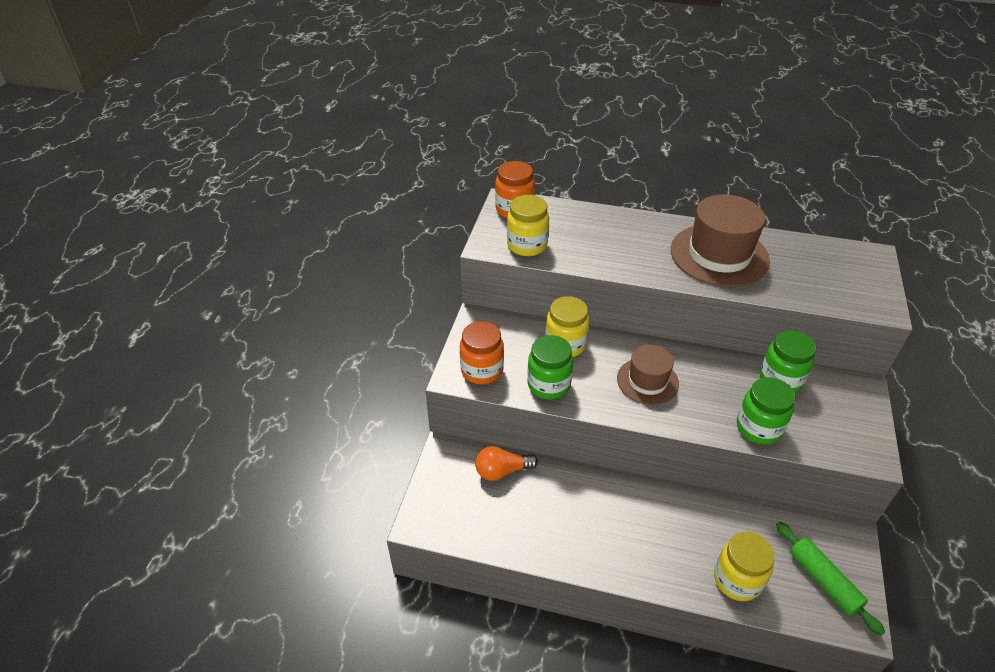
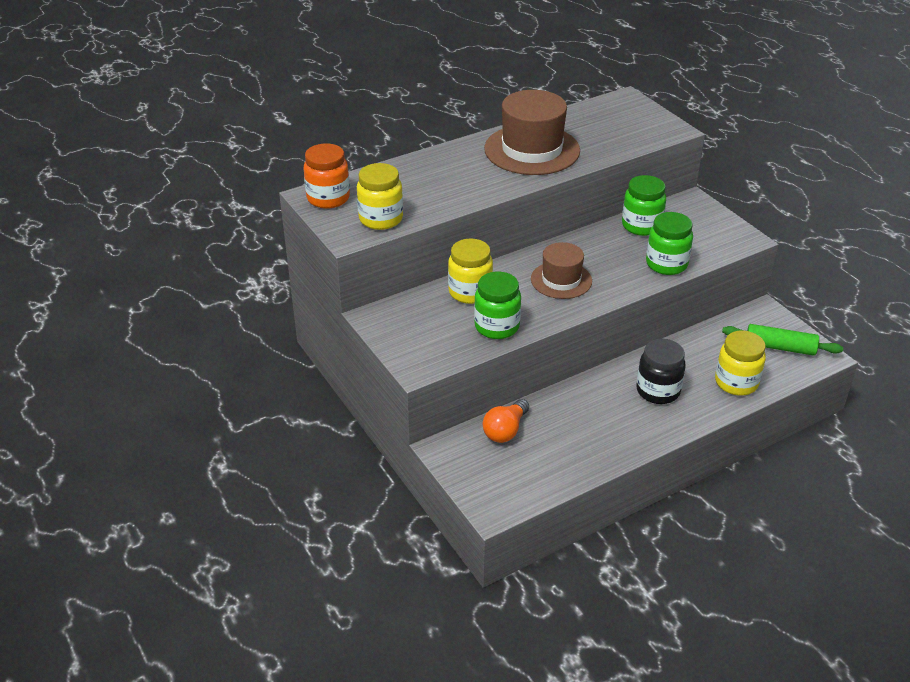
camera: 45 degrees left, 5 degrees down
(482, 370) = (432, 350): orange jar -> none
(657, 532) = (658, 391): none -> black jar

